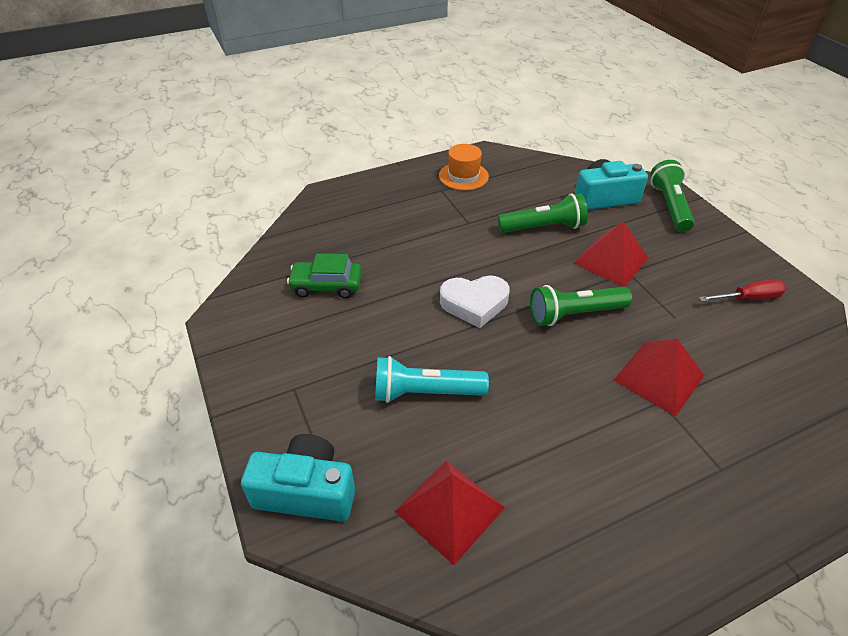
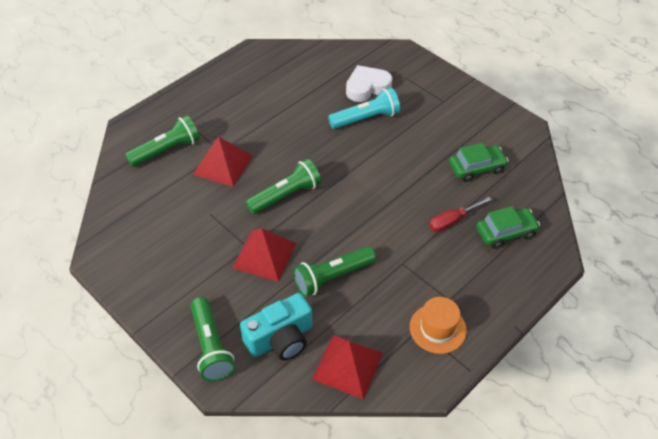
camera: 160 degrees right, 5 degrees up
(306, 491) = (400, 62): turquoise camera -> none
(350, 222) = (505, 232): none -> green car
(449, 509) = (327, 73): red pyramid -> red pyramid (348, 366)
(474, 304) = (362, 183): white heart -> white heart (367, 87)
(749, 298) = (149, 247): red screwdriver -> red screwdriver (452, 221)
(751, 426) = (167, 150): none -> green flashlight

